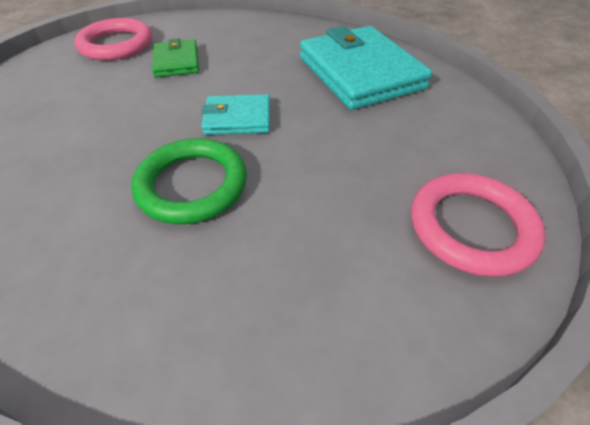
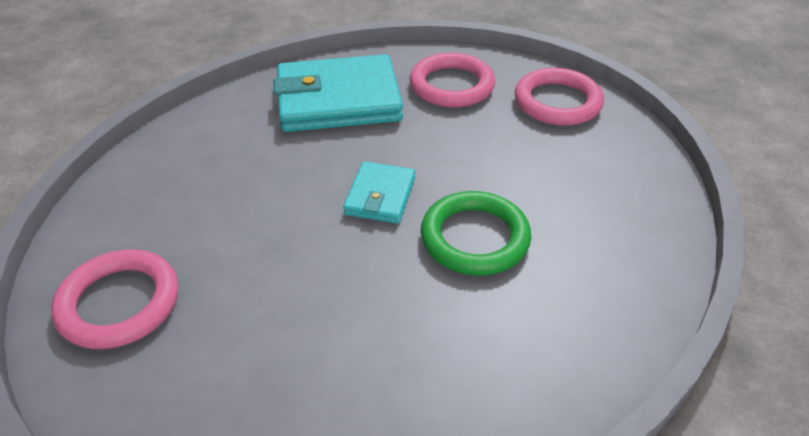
camera: 75 degrees left, 5 degrees down
(177, 62) = (223, 237): green wallet -> none
(435, 132) = (451, 85): none -> pink ring

